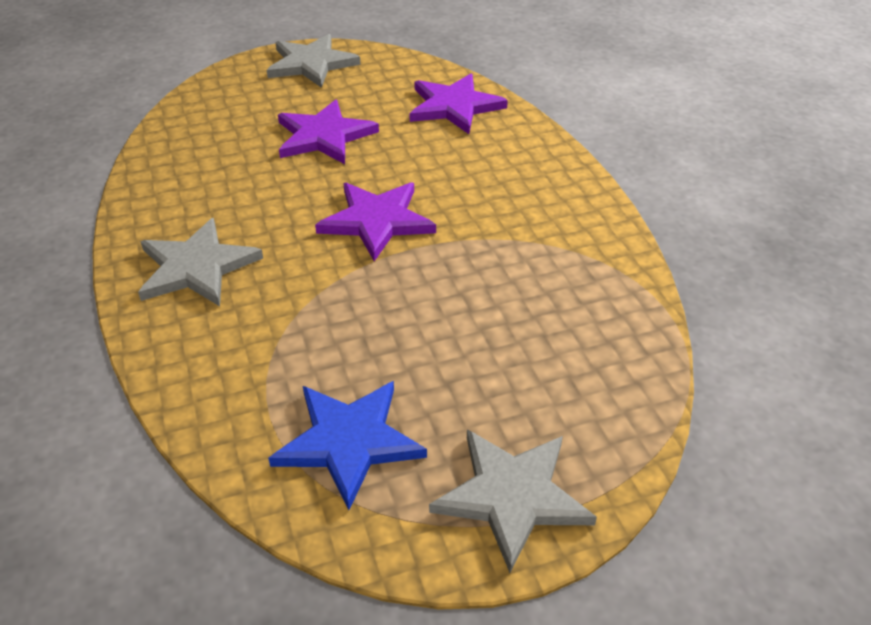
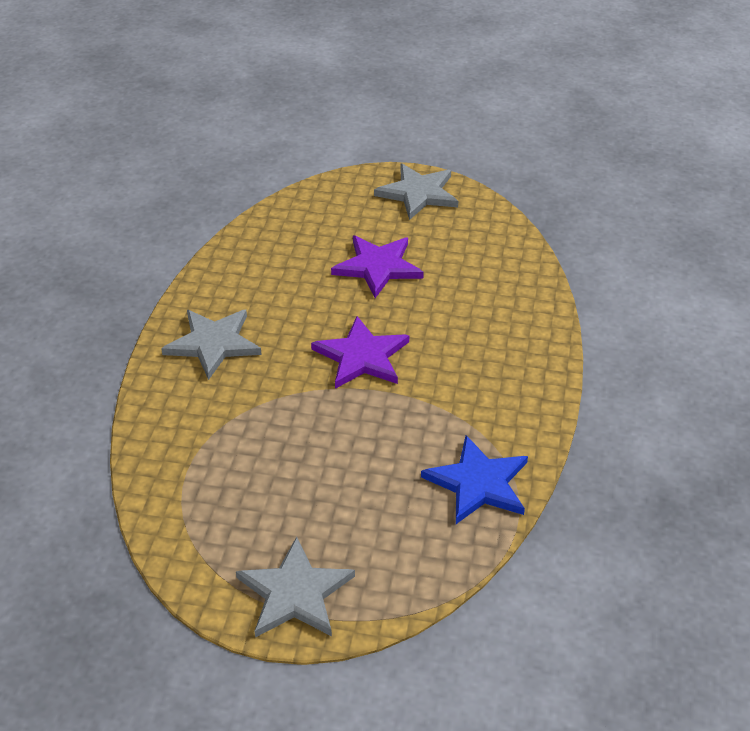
camera: 30 degrees right, 0 degrees up
(349, 441) = (222, 510): blue star -> blue star (478, 483)
(454, 106) = (503, 276): purple star -> none

